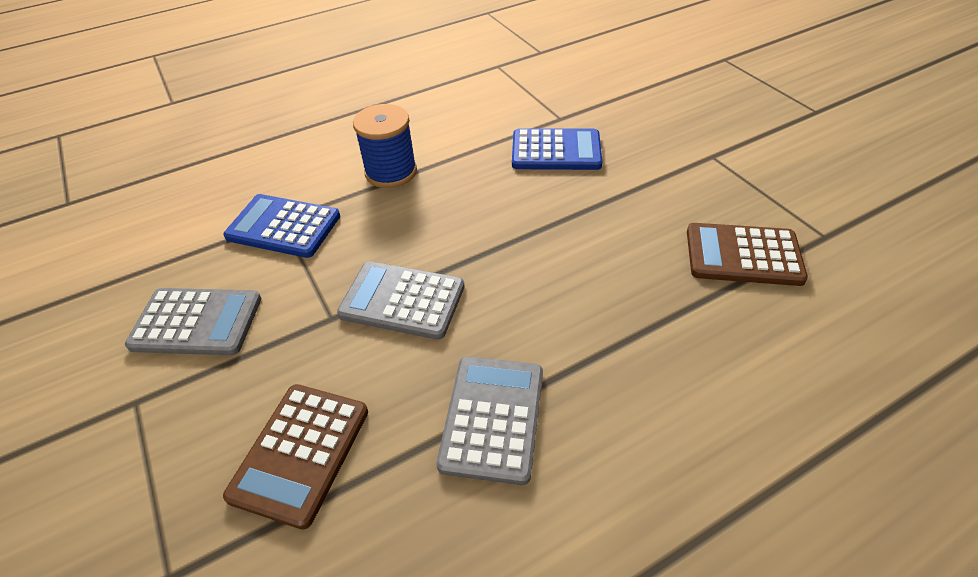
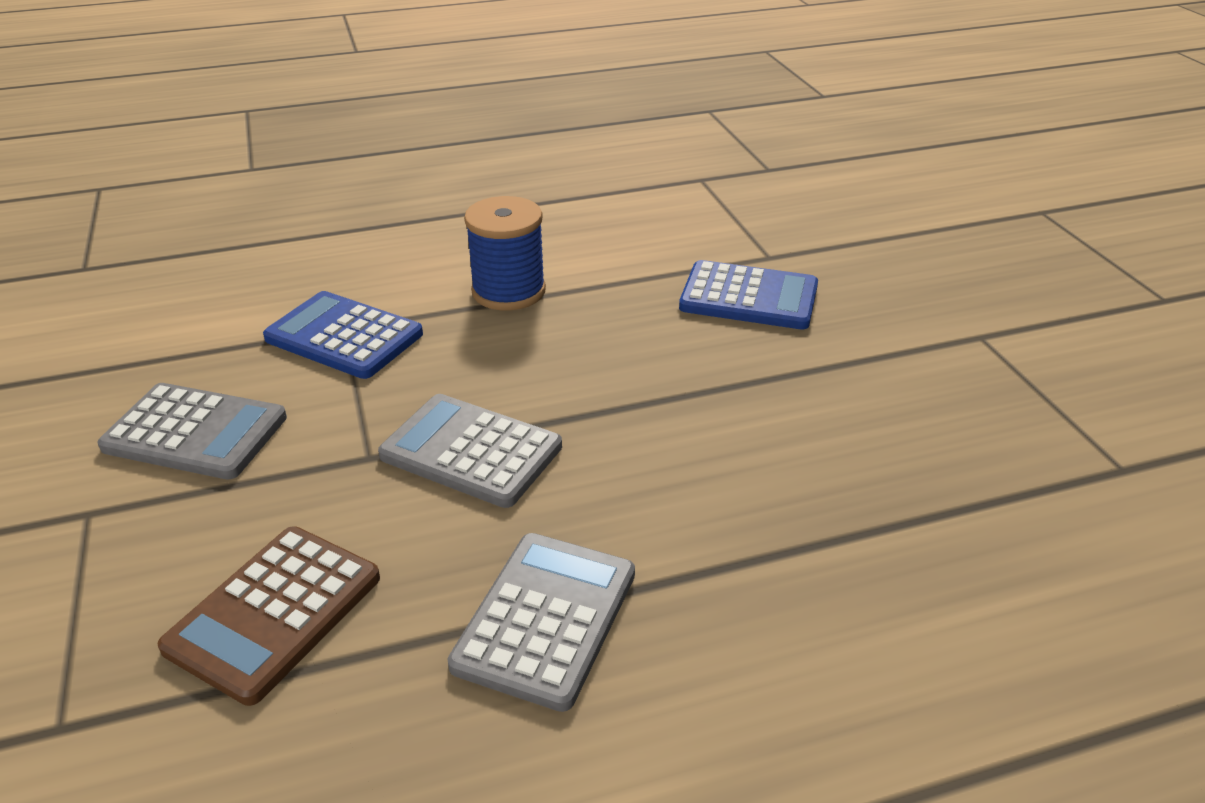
camera: 10 degrees right, 10 degrees down
(743, 255) = (984, 473): brown calculator -> none

